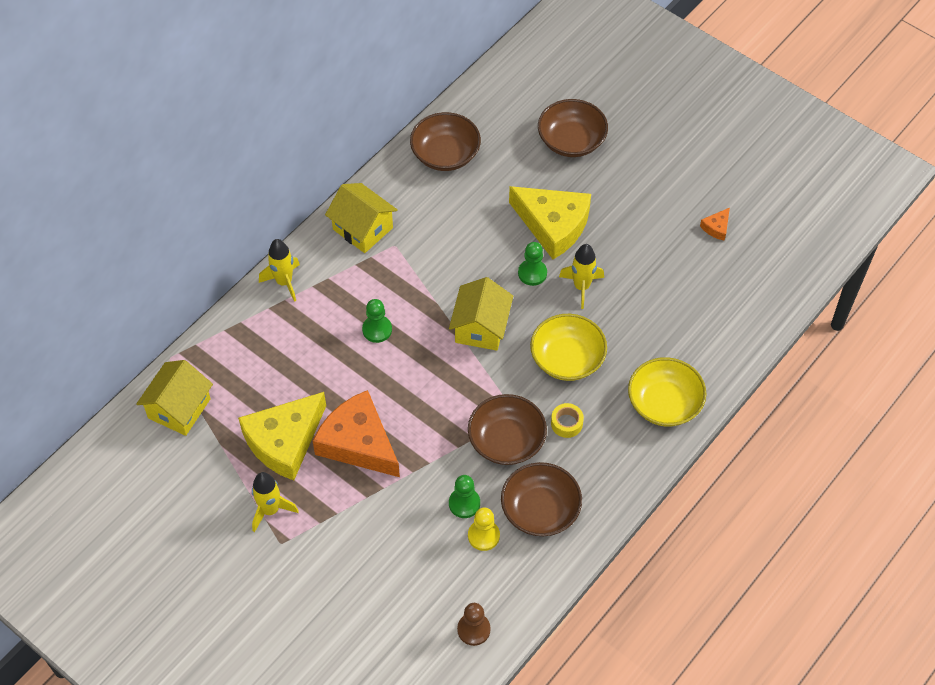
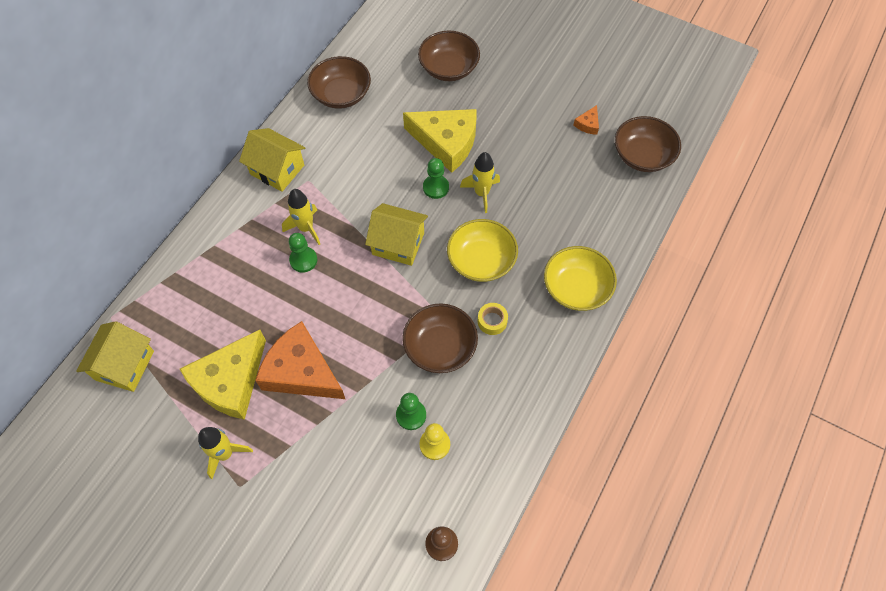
camera: 10 degrees left, 5 degrees up
(284, 282) = (211, 229): yellow rocket -> yellow rocket (306, 228)
(481, 327) = (398, 243): yellow house -> yellow house turned 75 degrees counterclockwise
(540, 510) = (483, 409): brown bowl -> brown bowl (642, 156)

